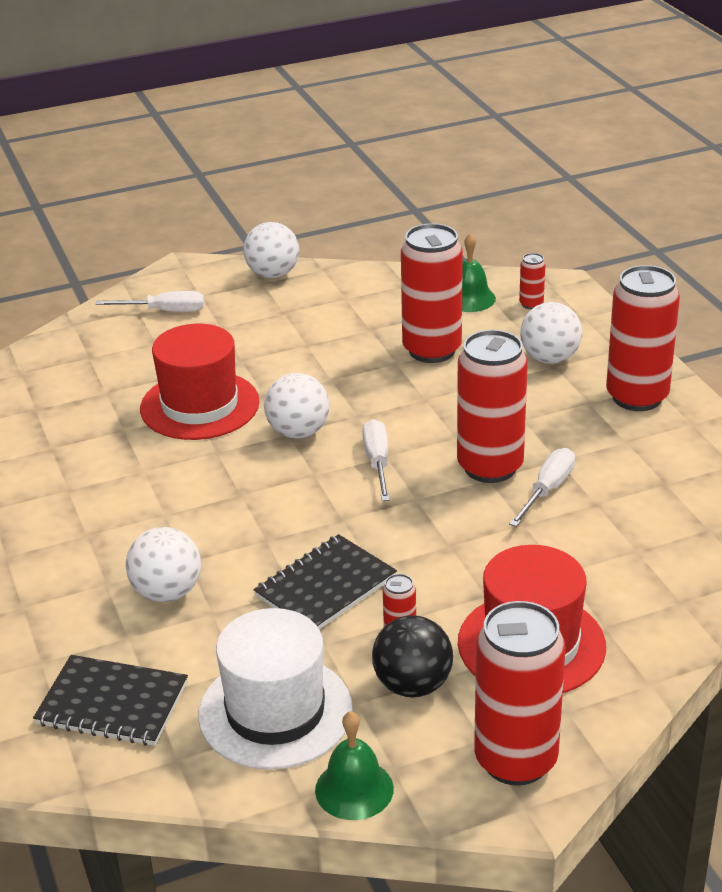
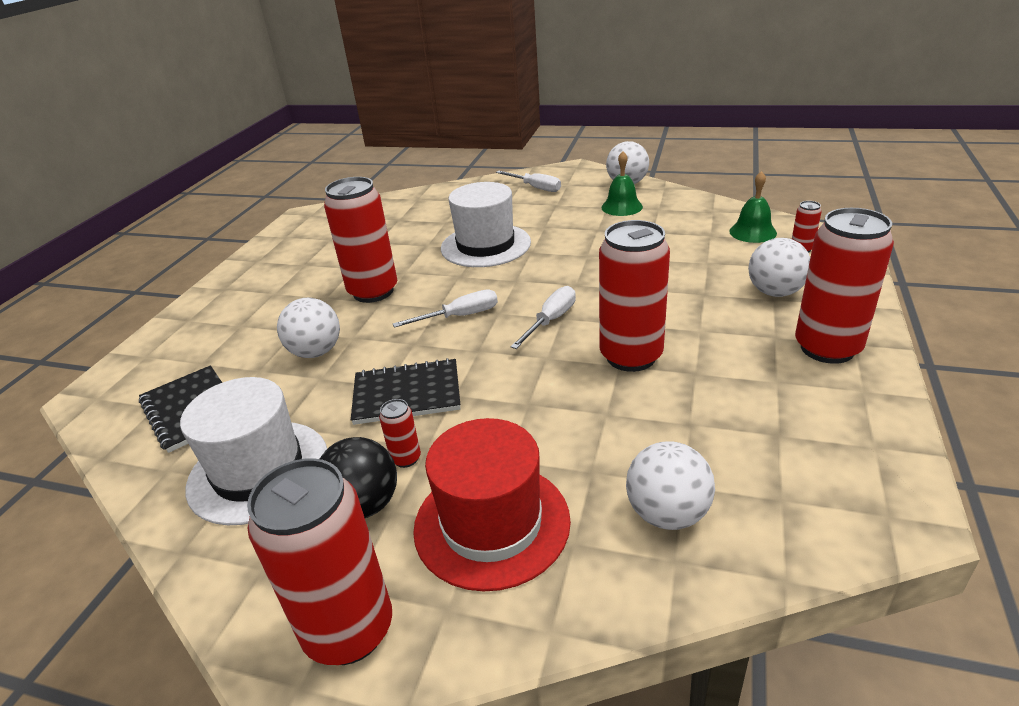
camera: 40 degrees right, 0 degrees up
(199, 405) = (485, 245): red hat -> white hat
(298, 432) = (523, 281): white ball -> white ball (667, 514)
(354, 789) = (217, 570): green bell -> green bell (622, 207)
(432, 350) = (682, 258): red can -> red can (373, 292)
(547, 490) = (658, 394): white screwdriver -> white screwdriver (460, 316)

